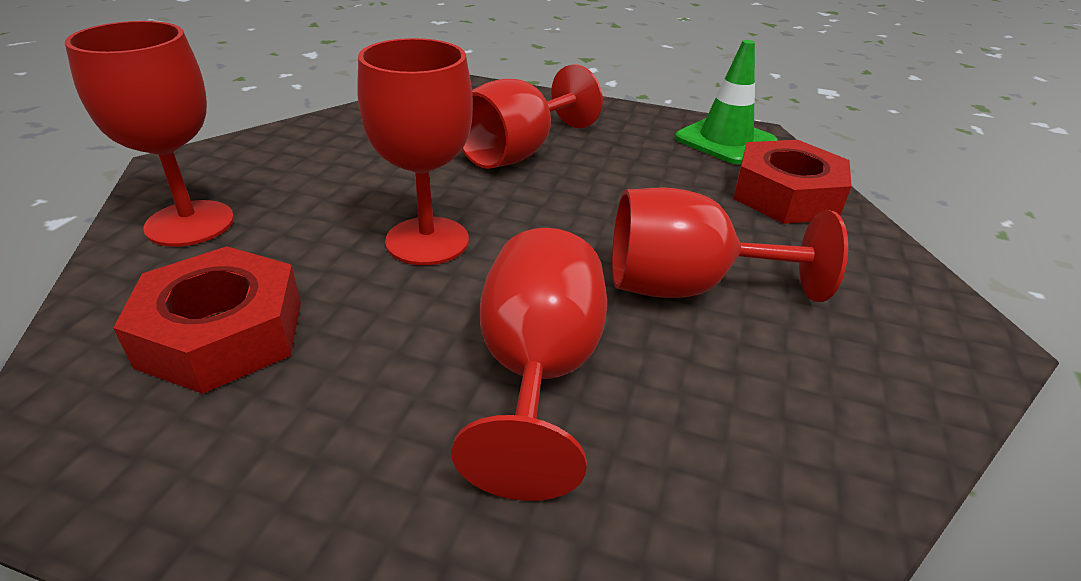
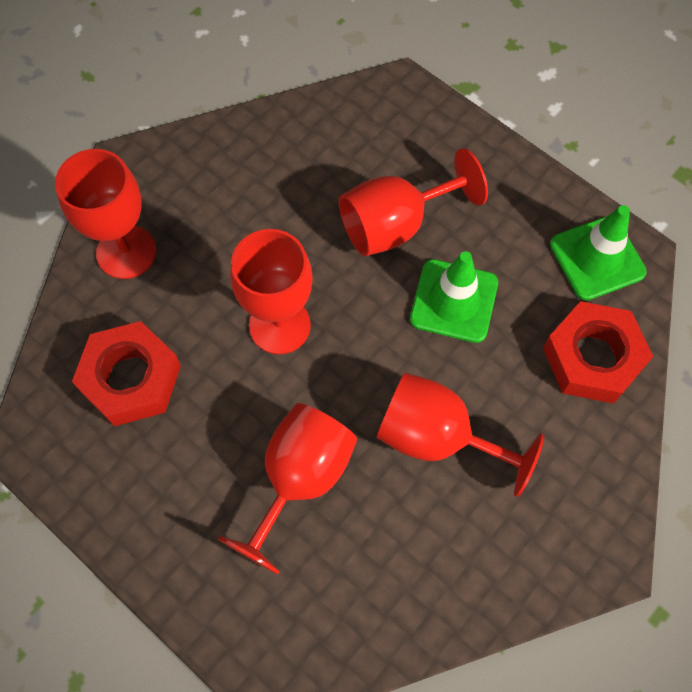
camera: 25 degrees right, 30 degrees up
(616, 187) = (454, 301): none -> green traffic cone

